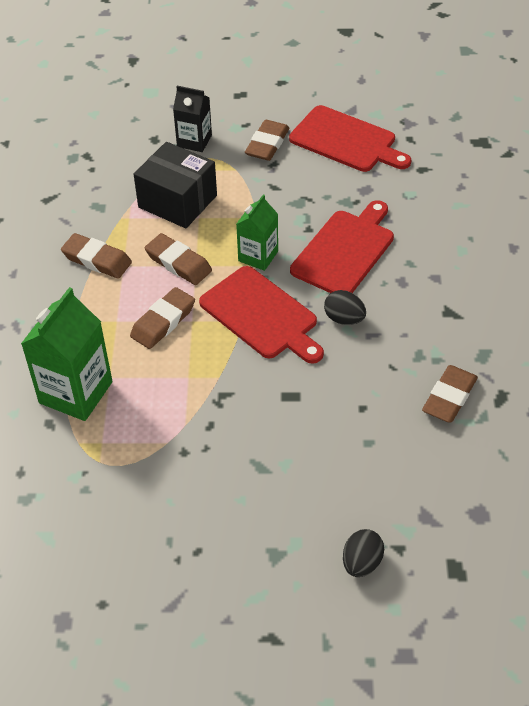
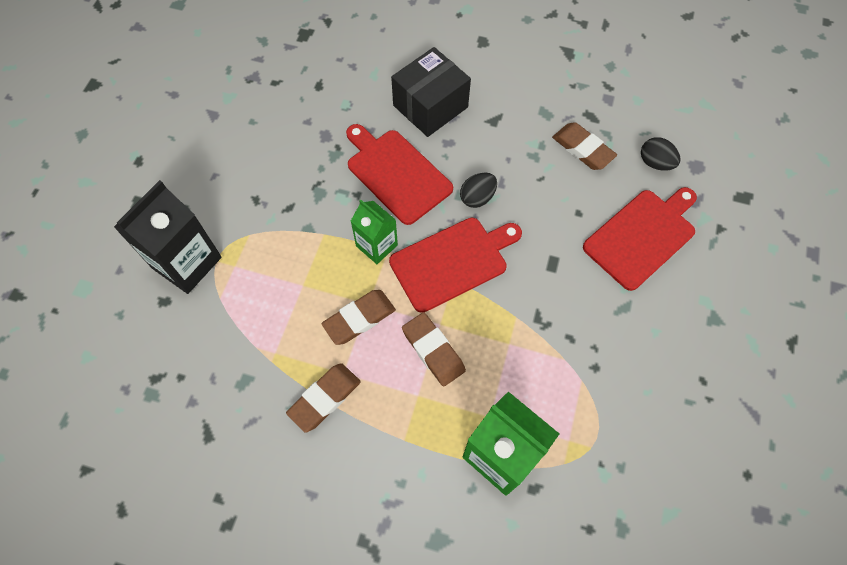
camera: 75 degrees left, 15 degrees up
(177, 201) = (271, 299): black box -> black box (430, 106)
(194, 141) = (187, 262): black carton -> black carton, size x1.64
(267, 144) = (225, 197): brown eraser -> none
(346, 141) = (253, 131): red cutting board -> red cutting board (642, 236)
(361, 562) = (730, 258): black egg -> black egg (655, 163)

